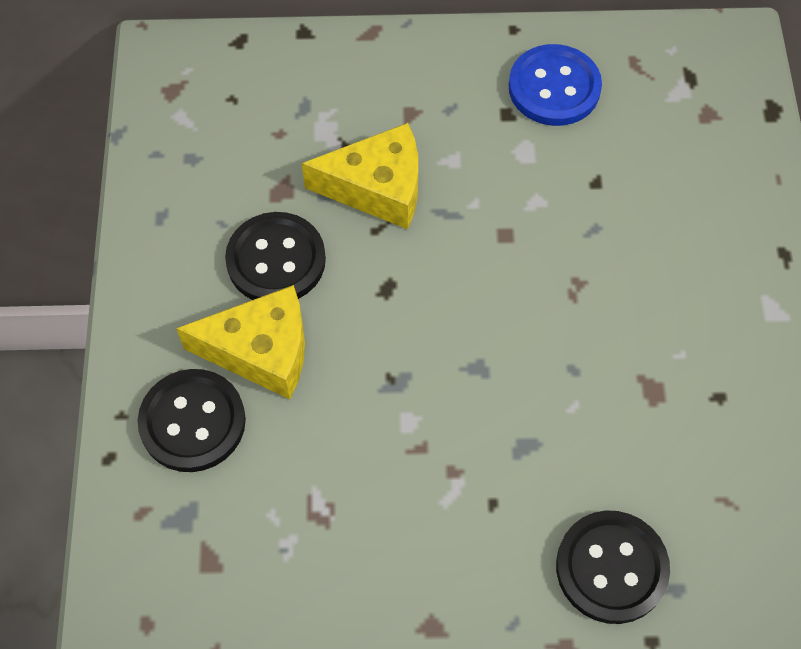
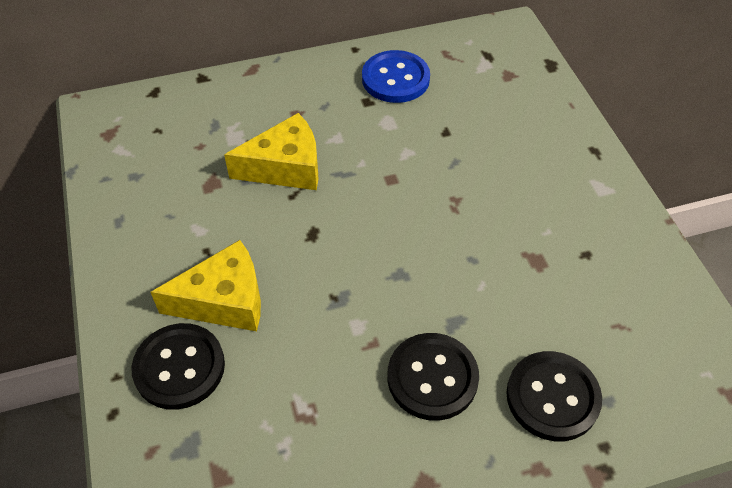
camera: 15 degrees left, 10 degrees down
(276, 260) = (219, 232): black button -> black button (432, 378)

